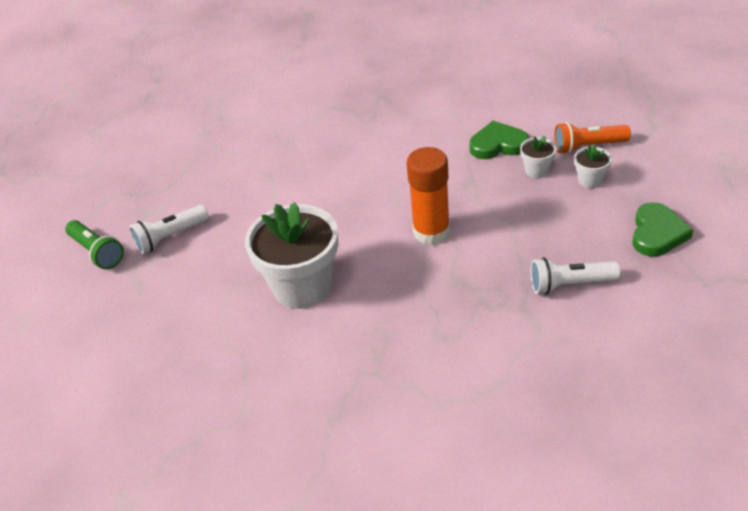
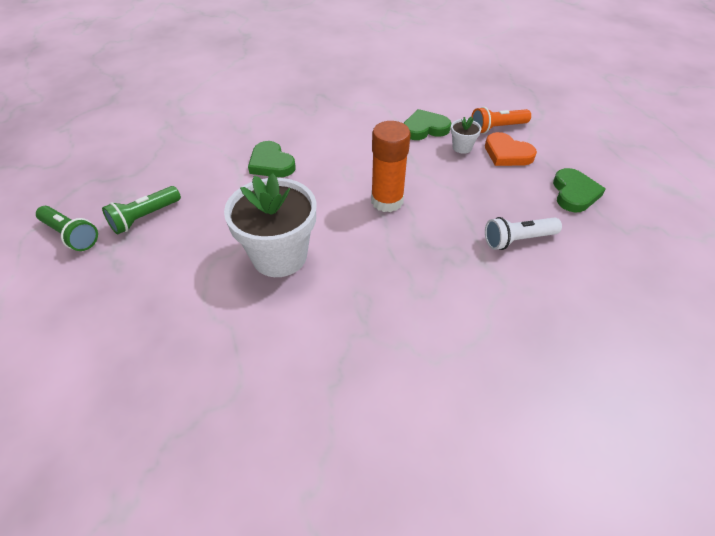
camera: 15 degrees left, 5 degrees up
(170, 237) = (144, 217): white flashlight -> green flashlight
(311, 182) = (271, 163): none -> green heart
(590, 180) = (507, 153): white flower pot -> orange heart

